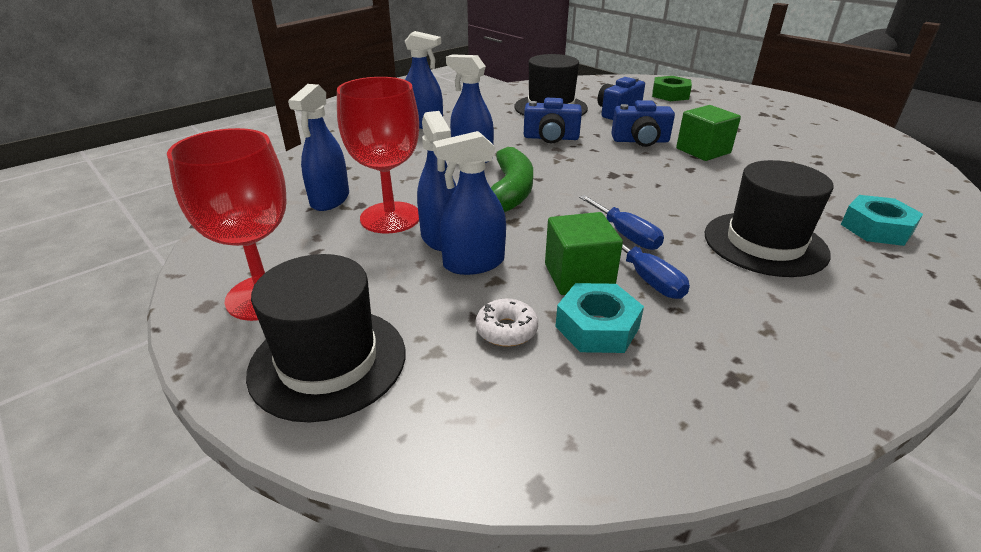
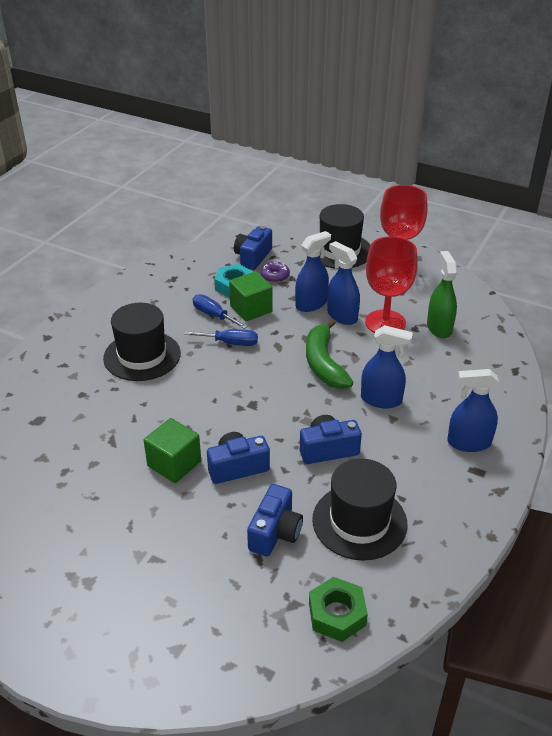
camera: 160 degrees right, 5 degrees up
(330, 200) = (439, 328): blue spray bottle -> green spray bottle
(506, 330) = (275, 276): white donut -> purple donut
(531, 394) = (253, 257): none -> blue camera
(626, 235) = (230, 343): blue screwdriver -> blue screwdriver turned 150 degrees clockwise
(670, 95) = (212, 616): green nut -> green nut (337, 614)
(876, 228) = (60, 387): turquoise nut -> none

